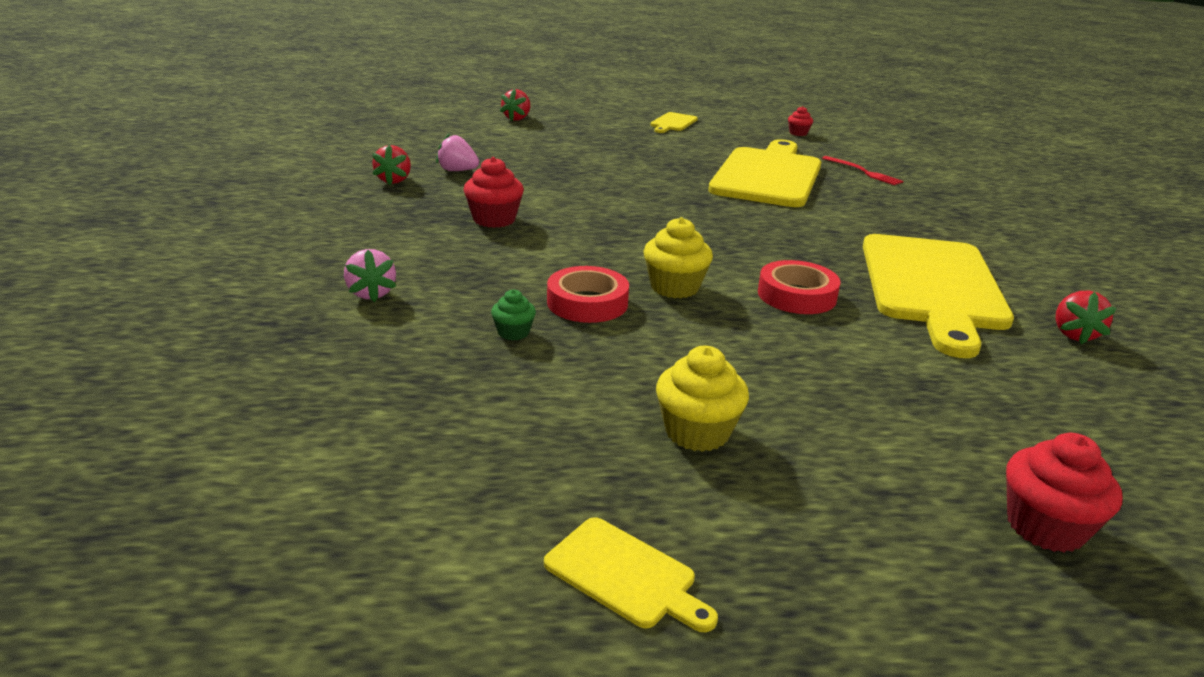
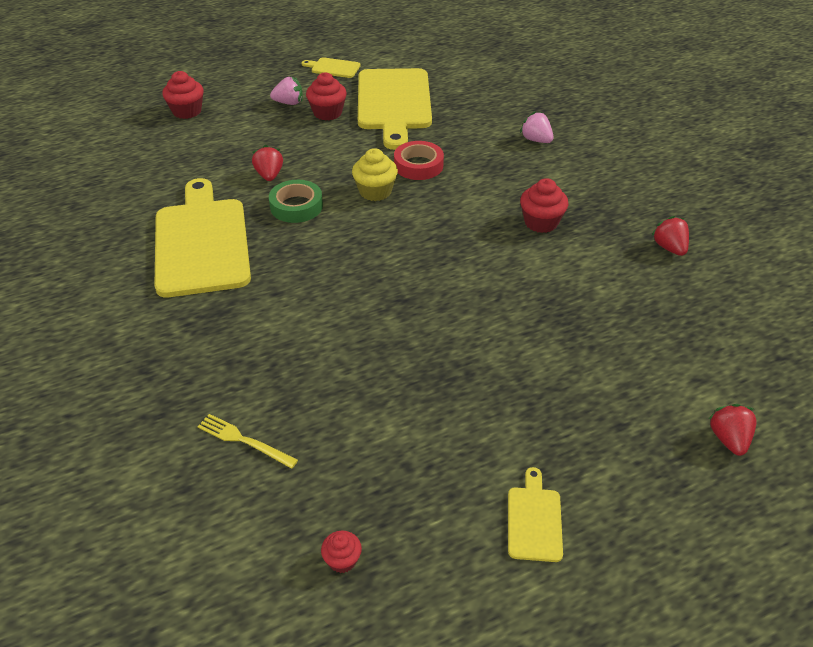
camera: 160 degrees right, 15 degrees up
(457, 171) = (643, 281): pink strawberry -> pink strawberry (289, 103)
(513, 332) = (441, 137): green cupcake -> none
(697, 432) = (327, 113): yellow cupcake -> red cupcake
(768, 175) = (354, 385): yellow cutting board -> yellow cutting board (393, 103)
(796, 295) = (296, 206): red tape -> green tape
(863, 172) = (244, 440): red fork -> yellow fork
(1074, 334) = (118, 221): red strawberry -> red strawberry (269, 175)

